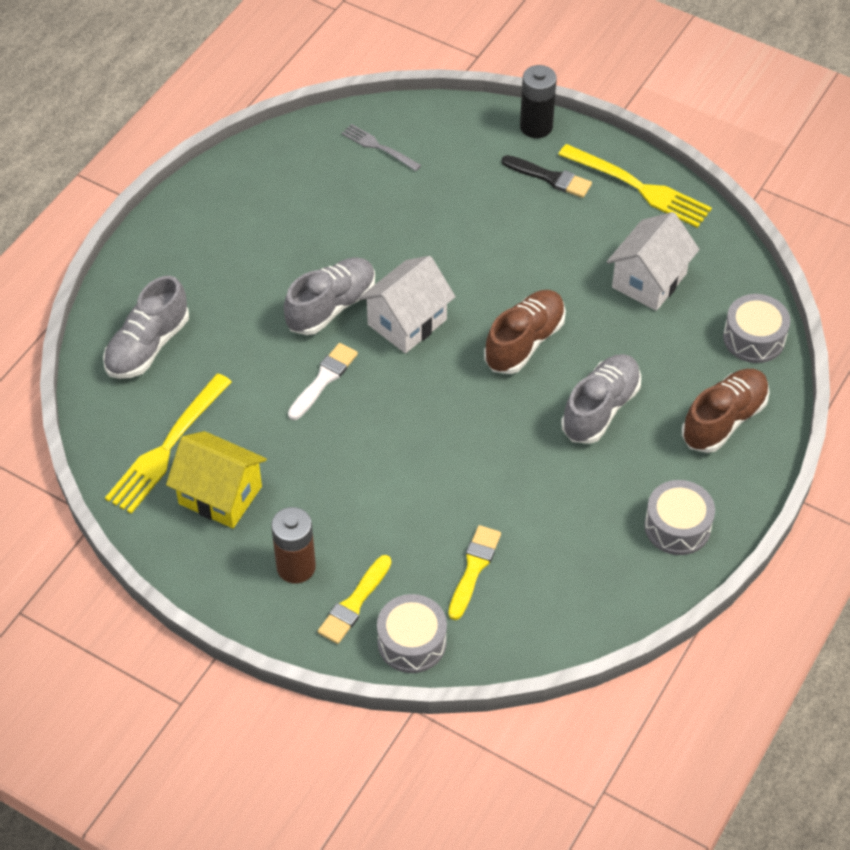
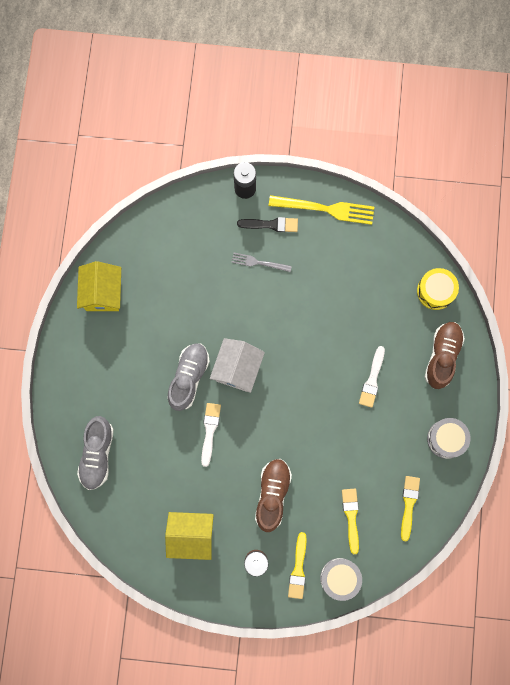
camera: 25 degrees left, 25 degrees up
(167, 447) = (145, 517): yellow fork -> none
(271, 170) = (103, 293): none -> yellow house
(378, 147) = (158, 246): grey fork -> grey fork (259, 263)
(524, 342) = (310, 352): brown shoe -> brown shoe (272, 494)
(573, 588) = (409, 504): none -> yellow brush
(600, 409) = (372, 379): grey shoe -> white brush
(649, 280) = (360, 276): white house -> none
(754, 338) = (435, 291): grey drum -> yellow drum

